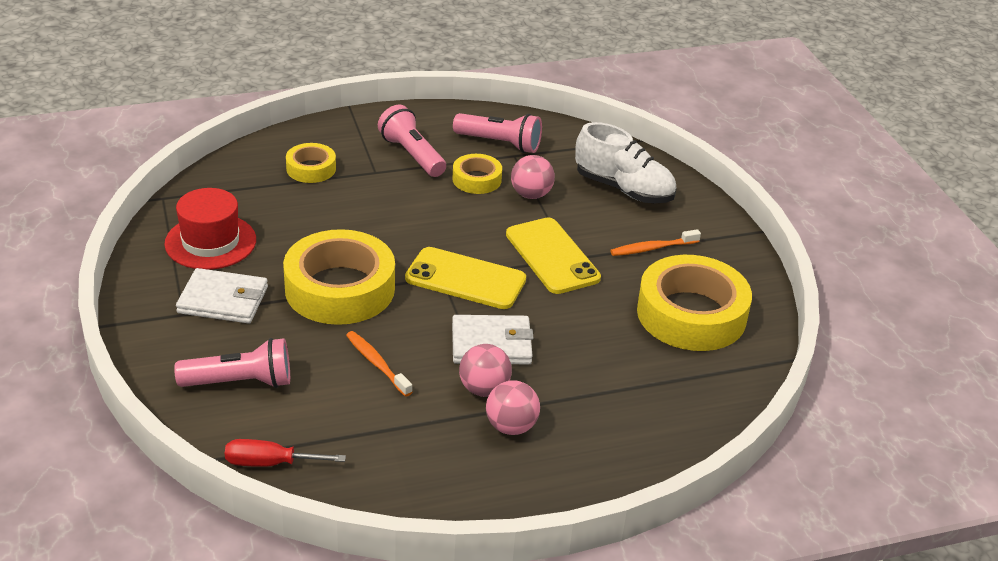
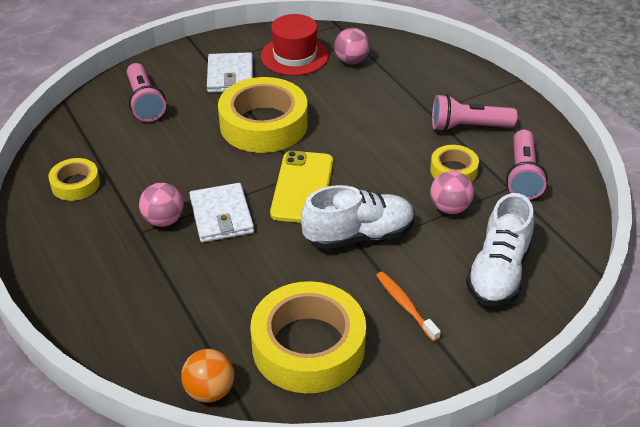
camera: 80 degrees right, 5 degrees up
(270, 463) = (66, 132): red screwdriver -> none
(311, 168) = (413, 79): yellow tape -> yellow tape (75, 184)
(377, 364) = (180, 159): orange toothbrush -> none
(412, 155) = (468, 127): pink flashlight -> pink flashlight turned 135 degrees counterclockwise
(511, 427) = (122, 242): pink ball -> pink ball (351, 61)
(552, 256) = (359, 235): yellow phone -> white shoe
(736, 384) = (210, 391): none -> orange ball

